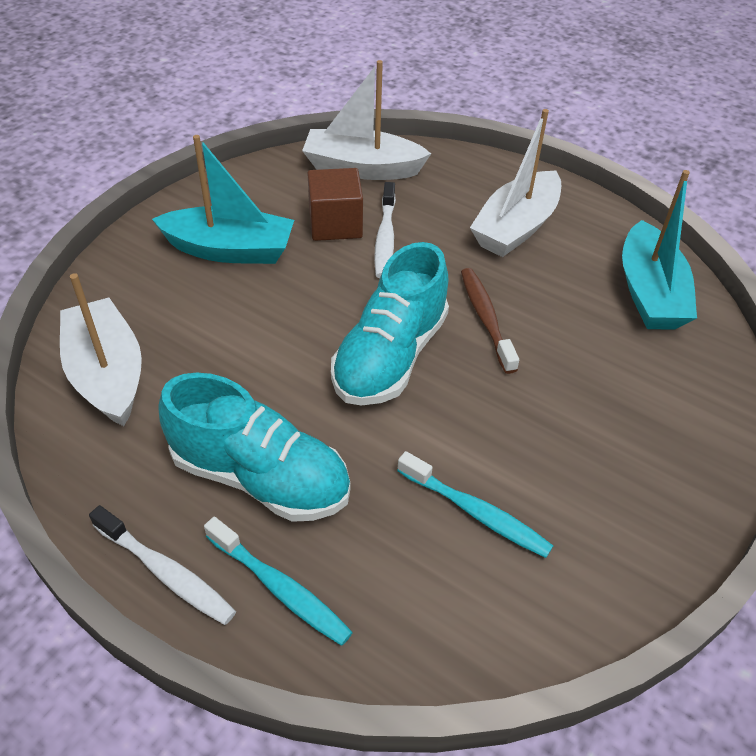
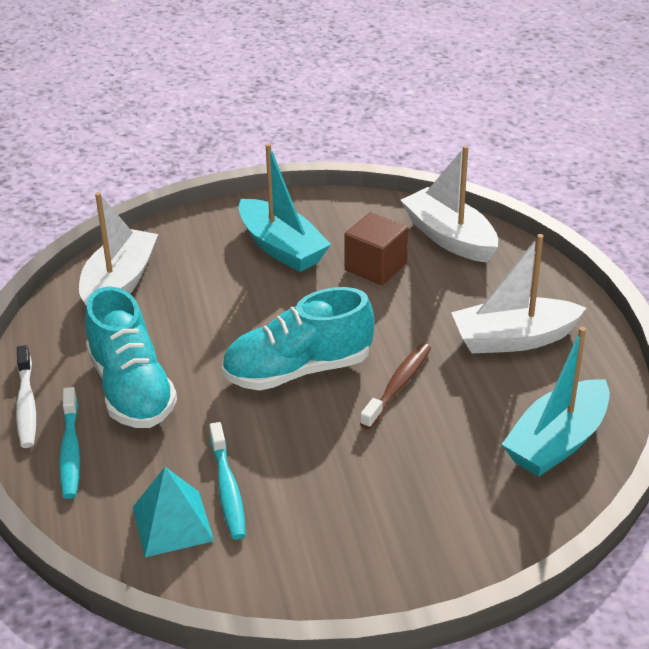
camera: 45 degrees right, 10 degrees down
(385, 238) = (399, 294): white toothbrush -> none
(474, 586) = (172, 523): none -> turquoise pyramid

